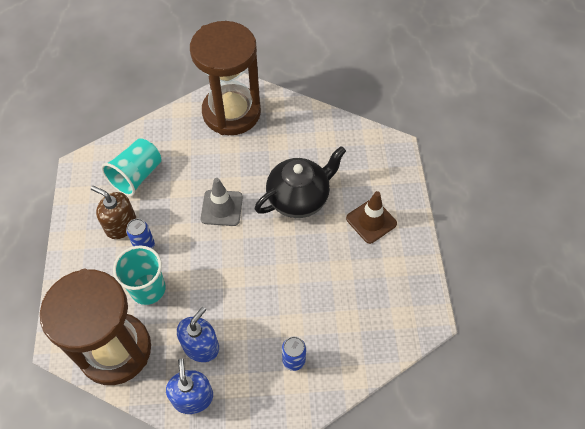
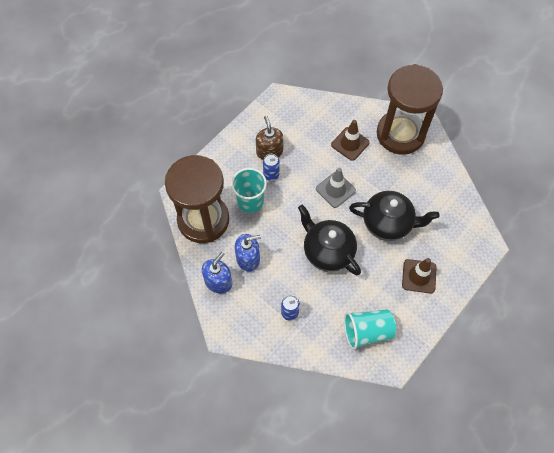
camera: 45 degrees right, 5 degrees up
(137, 176) = (305, 129): turquoise cup -> turquoise cup (367, 331)
(194, 156) = (350, 144): none -> brown traffic cone
(271, 270) = (327, 251): none -> black teapot

